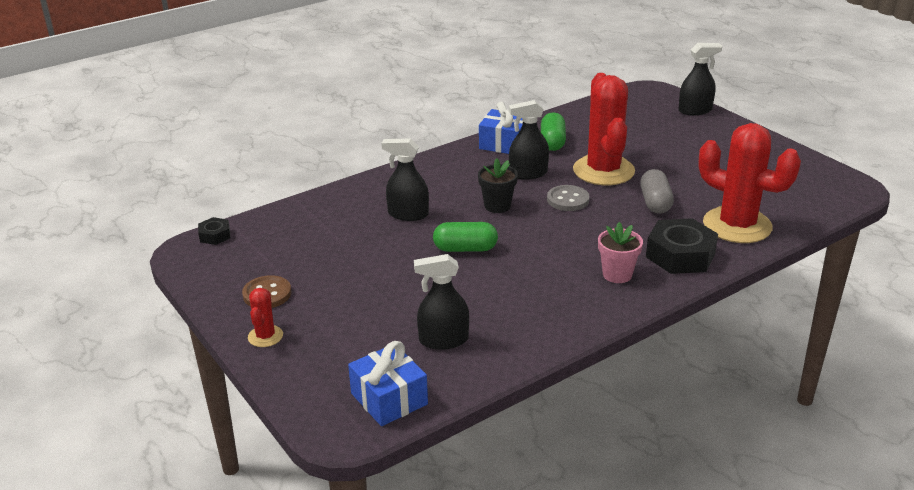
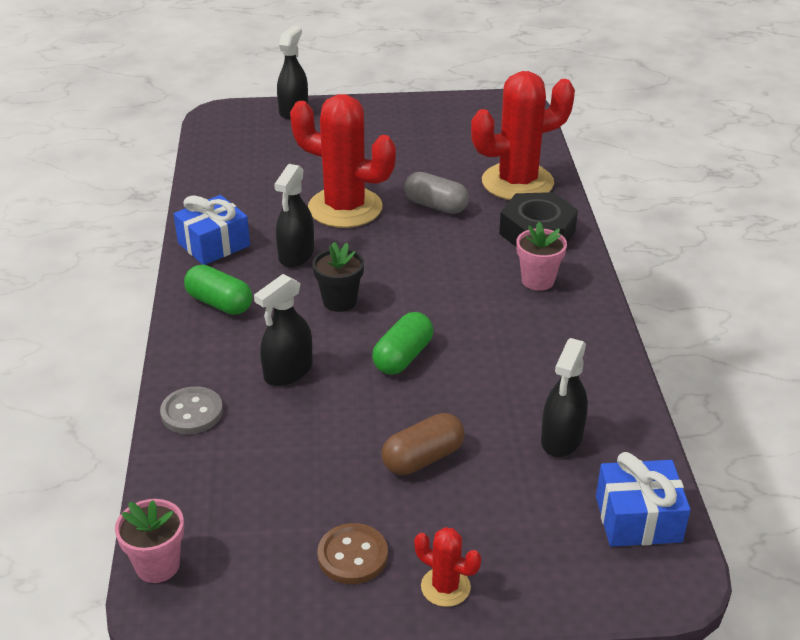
camera: 60 degrees left, 5 degrees up
(215, 235) = (157, 565): black nut -> pink flower pot
(372, 290) = (423, 458): none -> brown capsule
(552, 142) = (250, 213): green capsule -> green capsule (219, 303)
(567, 200) = (376, 252): grey button -> grey button (192, 412)

